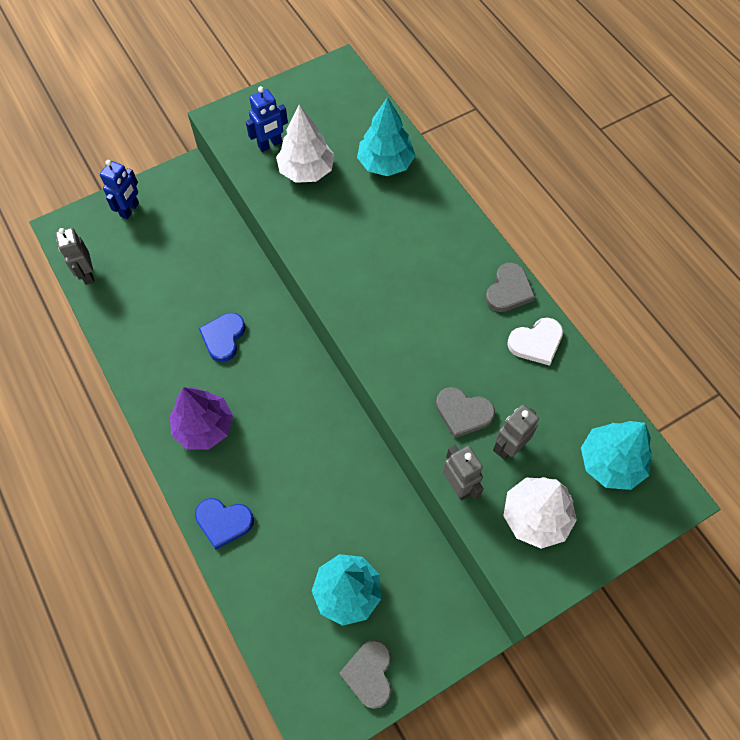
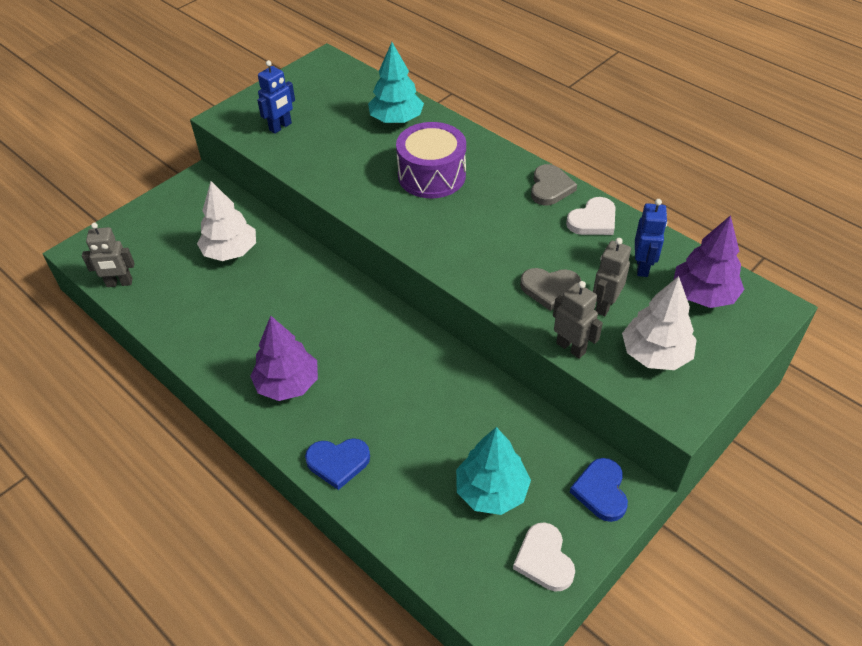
camera: 15 degrees left, 15 degrees down
(87, 274) = (119, 283): grey robot -> grey robot turned 60 degrees counterclockwise
(130, 210) = (148, 221): blue robot -> blue robot (642, 267)
(223, 337) = (281, 304): blue heart -> blue heart (601, 491)
(306, 170) = (323, 139): white tree -> white tree (230, 251)
(369, 674) = (544, 559): grey heart -> white heart
(397, 244) = (431, 175): none -> purple drum
(610, 462) = (703, 295): turquoise tree -> purple tree

